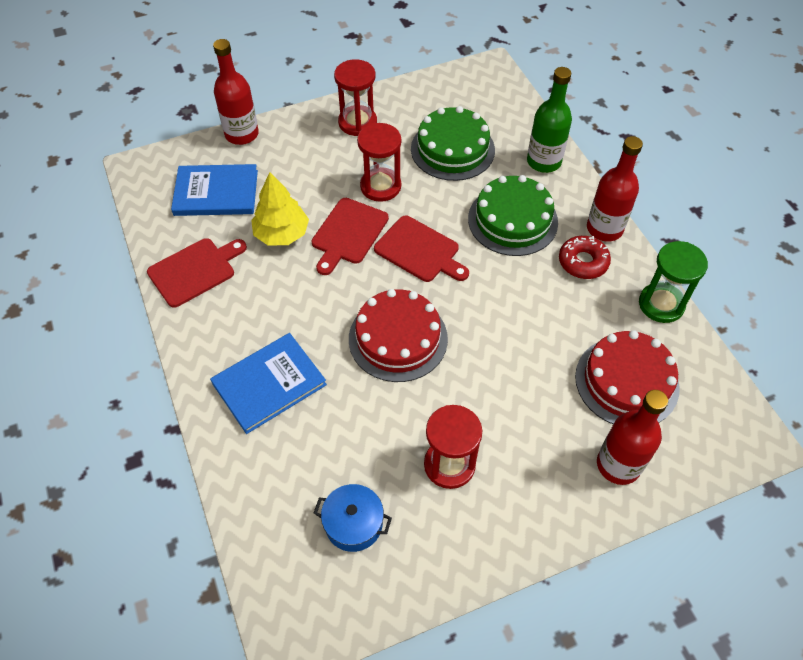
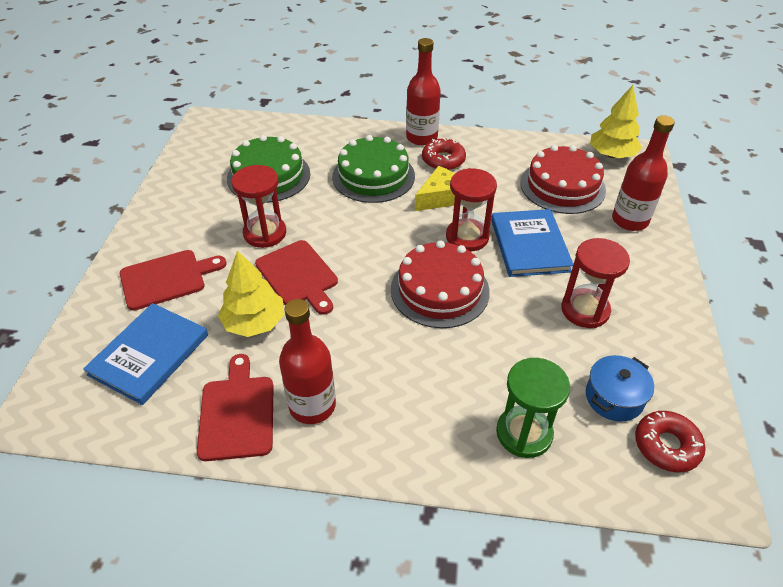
camera: 60 degrees left, 10 degrees down
(242, 134) = (93, 304): red bottle -> red bottle (312, 405)
(269, 384) = (427, 403): blue book -> blue book (529, 245)
(322, 584) = (666, 446): none -> red donut
(357, 122) = (174, 217): red hourglass -> red hourglass (467, 237)
(419, 251) = (358, 239): red cutting board -> red cutting board (167, 279)
(523, 285) = (440, 198): none -> yellow cheese
(544, 161) = (331, 137): green bottle -> none
(661, 304) = (508, 143): green hourglass -> green hourglass (524, 433)
(727, 410) = (611, 155): none -> yellow tree

